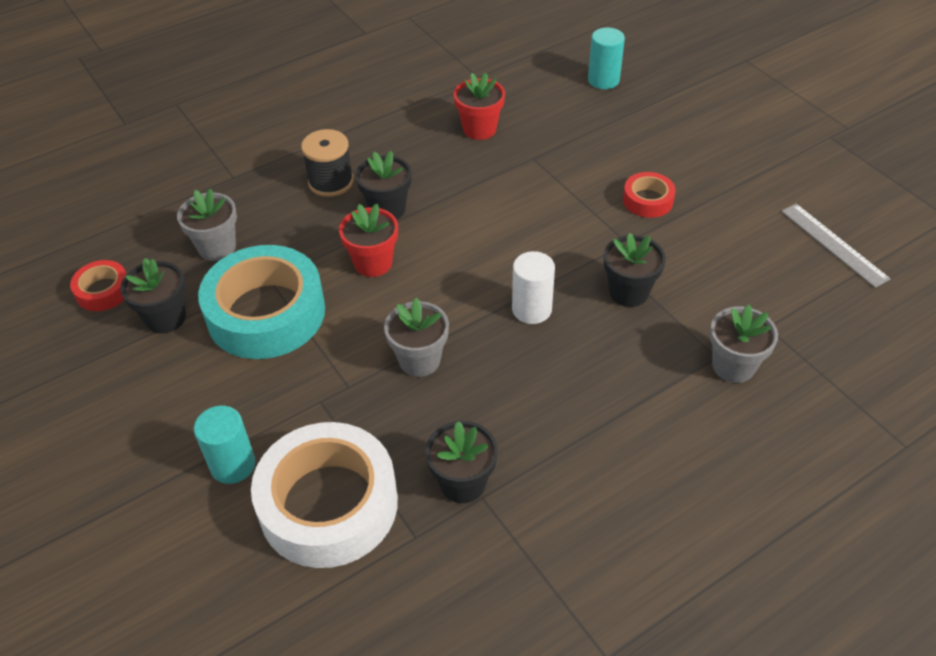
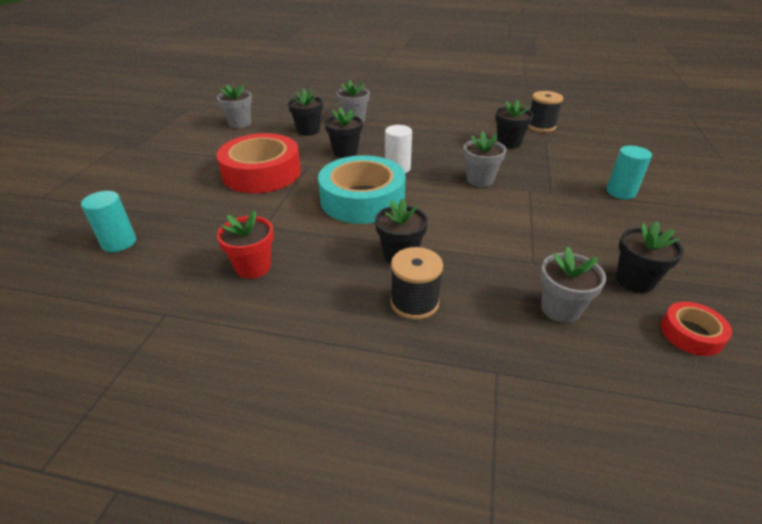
camera: 135 degrees left, 10 degrees down
(266, 313) = (551, 243): turquoise tape -> turquoise tape (362, 199)
(328, 504) = (577, 162): white tape -> none
(373, 263) = (451, 230): red flower pot -> none
(460, 590) = (541, 126): none -> black spool
(648, 200) = (261, 173): red tape -> red tape, size x2.14
(739, 296) = (308, 130): none -> black flower pot
(834, 244) = (239, 123): grey ruler -> grey flower pot

